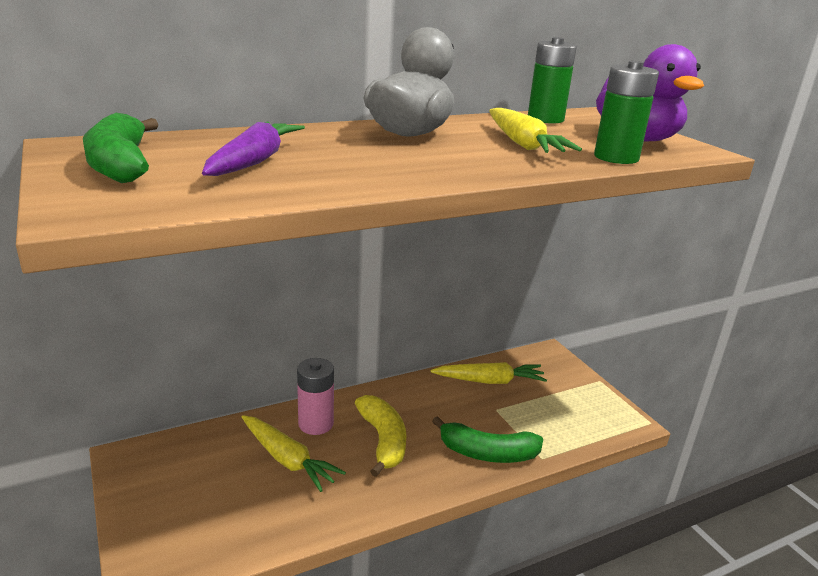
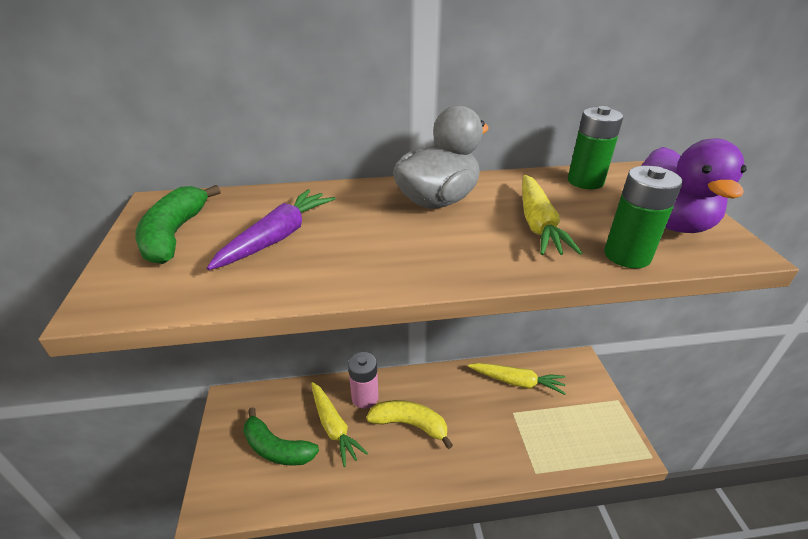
camera: 20 degrees right, 10 degrees up
(383, 440) = (410, 424): yellow banana -> yellow banana turned 75 degrees counterclockwise
(487, 453) = (490, 456): green banana -> green banana (277, 448)

